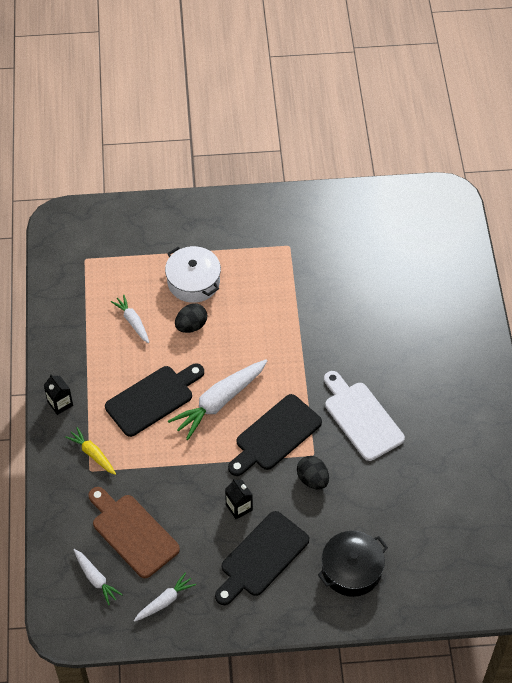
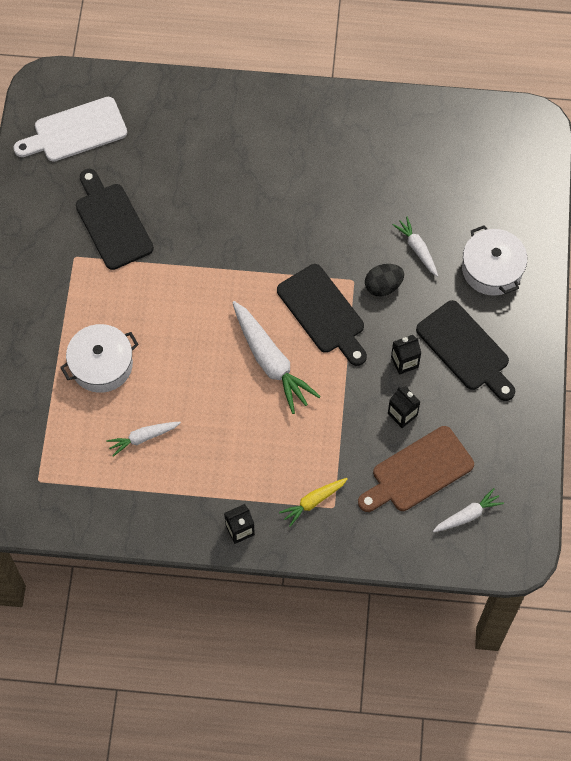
camera: 80 degrees left, 10 degrees up
(153, 399) = (253, 429): black cutting board -> black cutting board (112, 222)
(165, 601) = (503, 449): white carrot -> white carrot (417, 249)
(186, 512) = (402, 414): none -> black carton
(191, 326) = (163, 376): black egg -> none
(351, 570) = (492, 269): black pot -> white pot
(361, 418) = (317, 227): white cutting board -> white cutting board (75, 131)

